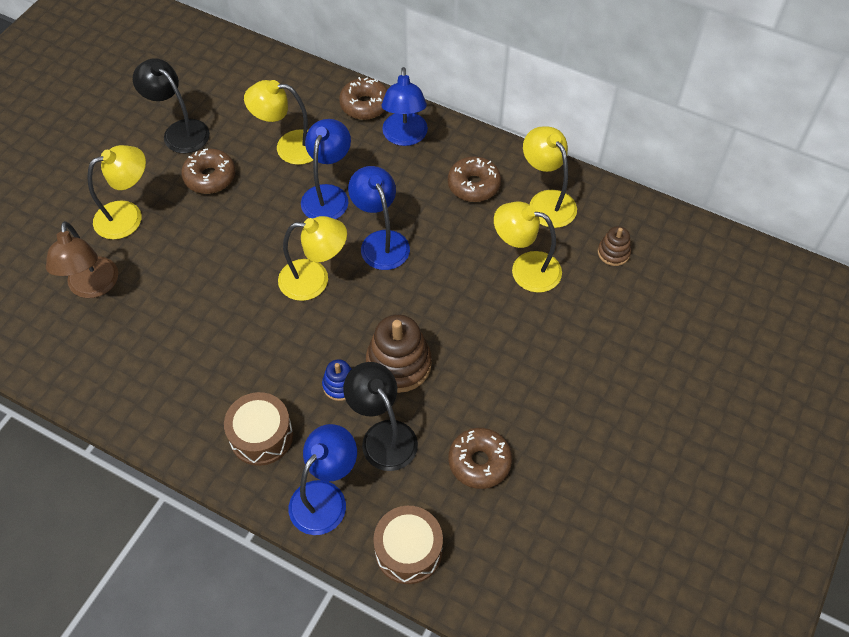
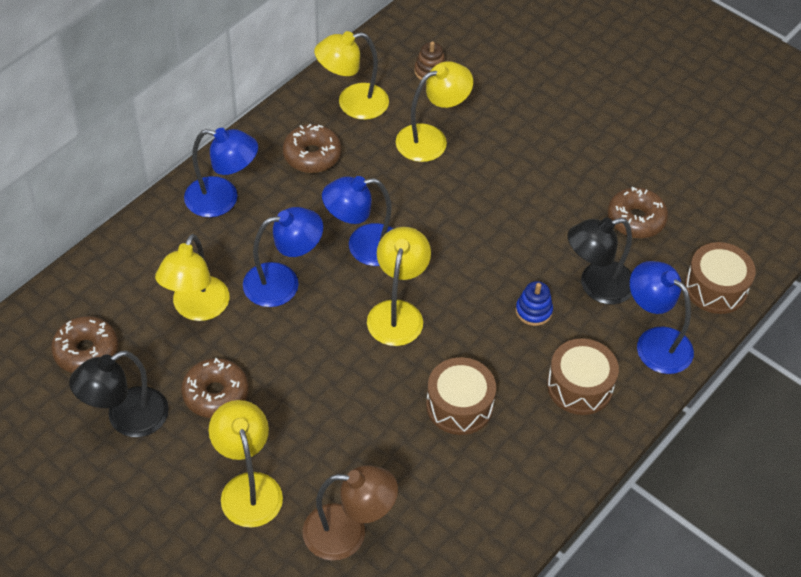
camera: 80 degrees left, 5 degrees down
(225, 343) = (459, 405): none -> brown drum
(328, 195) = (283, 282): blue lamp -> blue lamp turned 135 degrees clockwise
(365, 105) = (158, 226): brown donut -> brown donut (86, 351)
(398, 364) = (519, 259): brown stacking toy -> none
(525, 269) = (431, 139): yellow lamp -> yellow lamp turned 150 degrees counterclockwise

